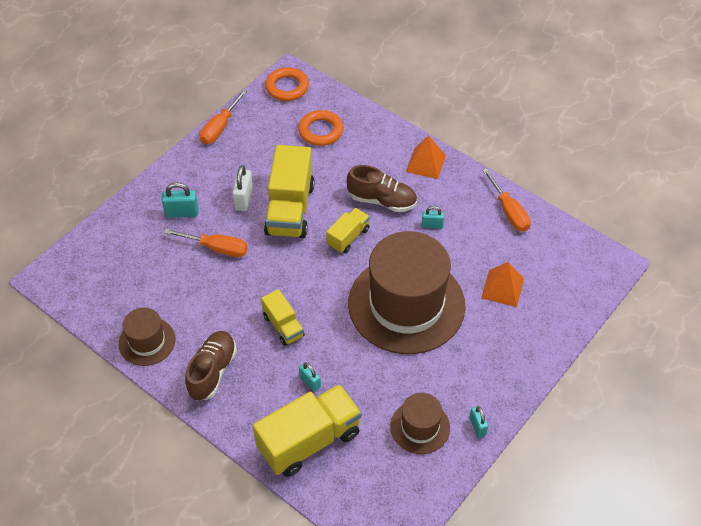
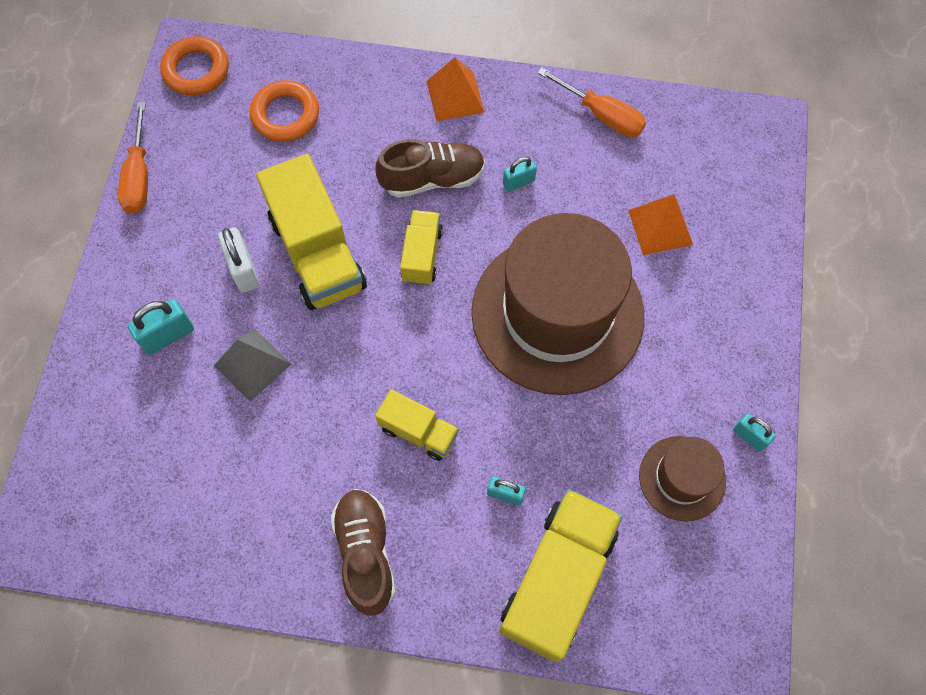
camera: 30 degrees left, 15 degrees up
(147, 341) = (245, 560): brown hat -> none
(216, 248) = (252, 364): orange screwdriver -> grey pyramid

